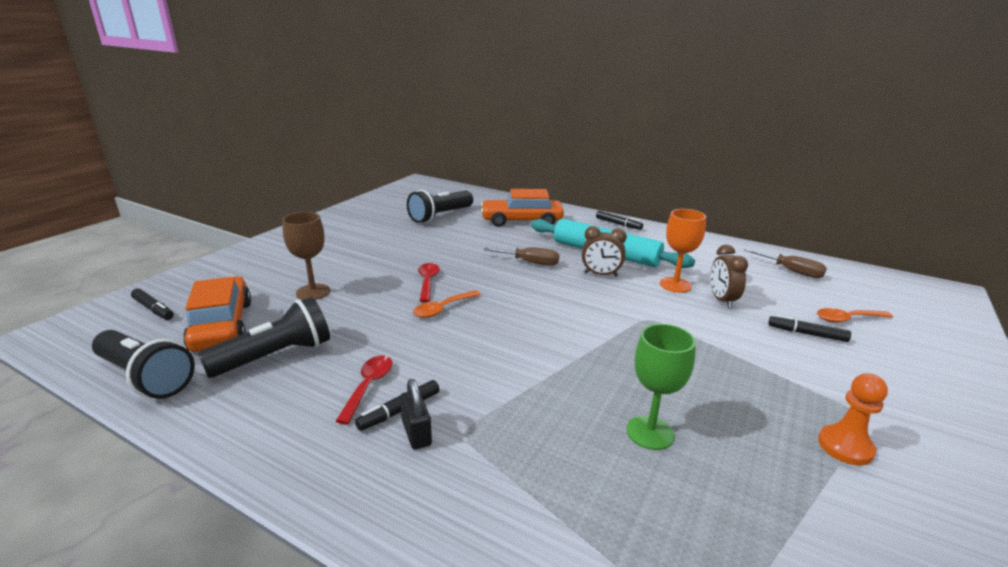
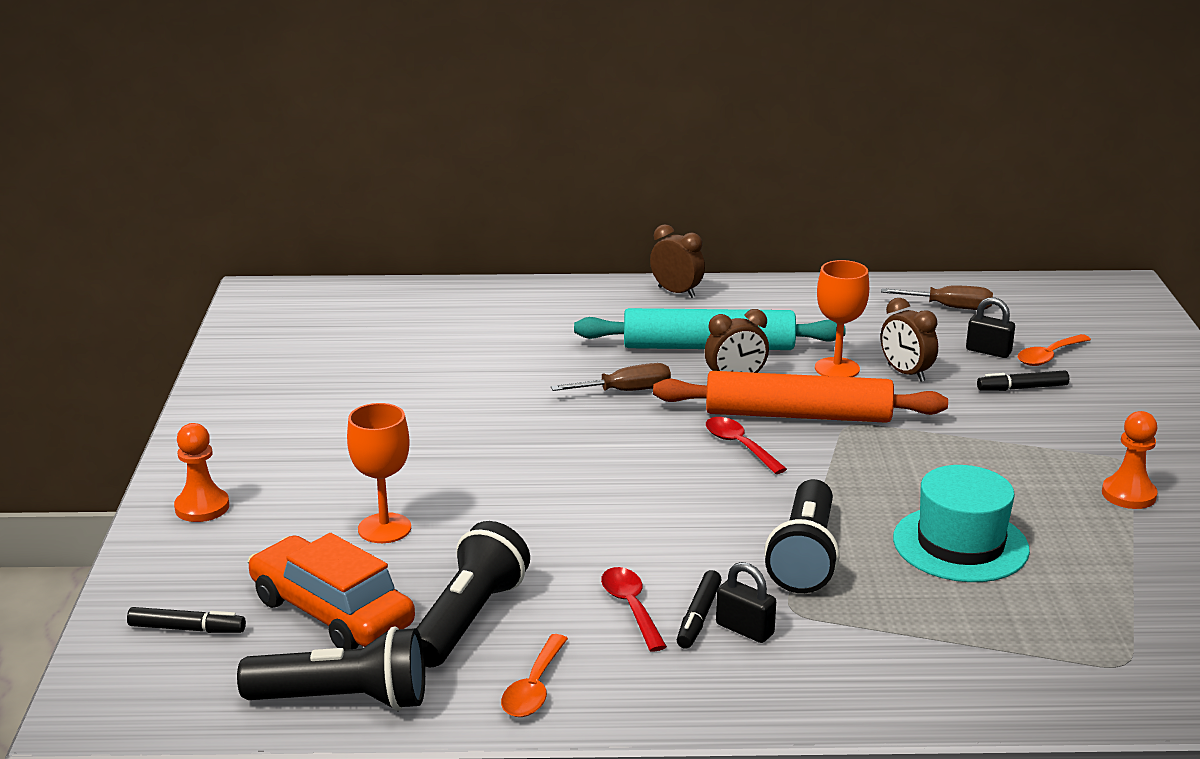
camera: 30 degrees left, 0 degrees up
(256, 256) = (202, 507): none -> orange pawn
(313, 292) = (384, 528): brown goblet -> orange goblet
(427, 282) = (524, 463): red spoon -> red spoon (739, 446)
(440, 216) = (395, 352): black flashlight -> black flashlight (804, 557)
(442, 309) = (594, 492): orange spoon -> orange spoon (534, 688)
(521, 221) = (533, 325): orange car -> none
(618, 224) = (676, 292): black marker -> brown clock
(619, 304) = (798, 415): none -> orange rolling pin
(650, 432) = (960, 544): green goblet -> turquoise hat
(799, 303) = (988, 351): none -> black padlock

